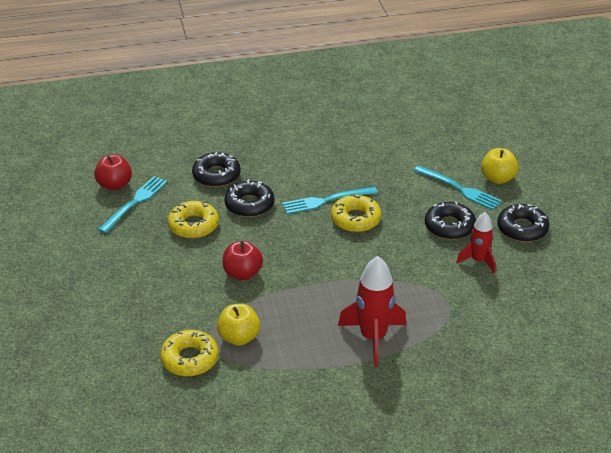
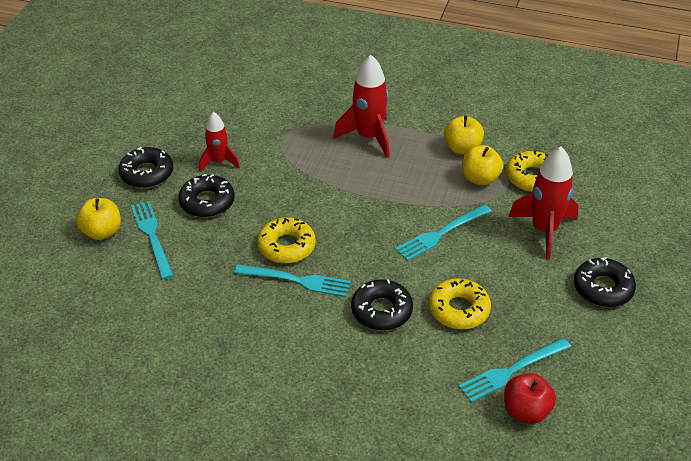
camera: 150 degrees left, 5 degrees up
(155, 310) = (544, 230): none -> red rocket
(216, 175) = (393, 370): black donut -> black donut (603, 288)
(242, 273) = (440, 234): red apple -> turquoise fork
(275, 363) = (462, 148): none -> yellow apple

